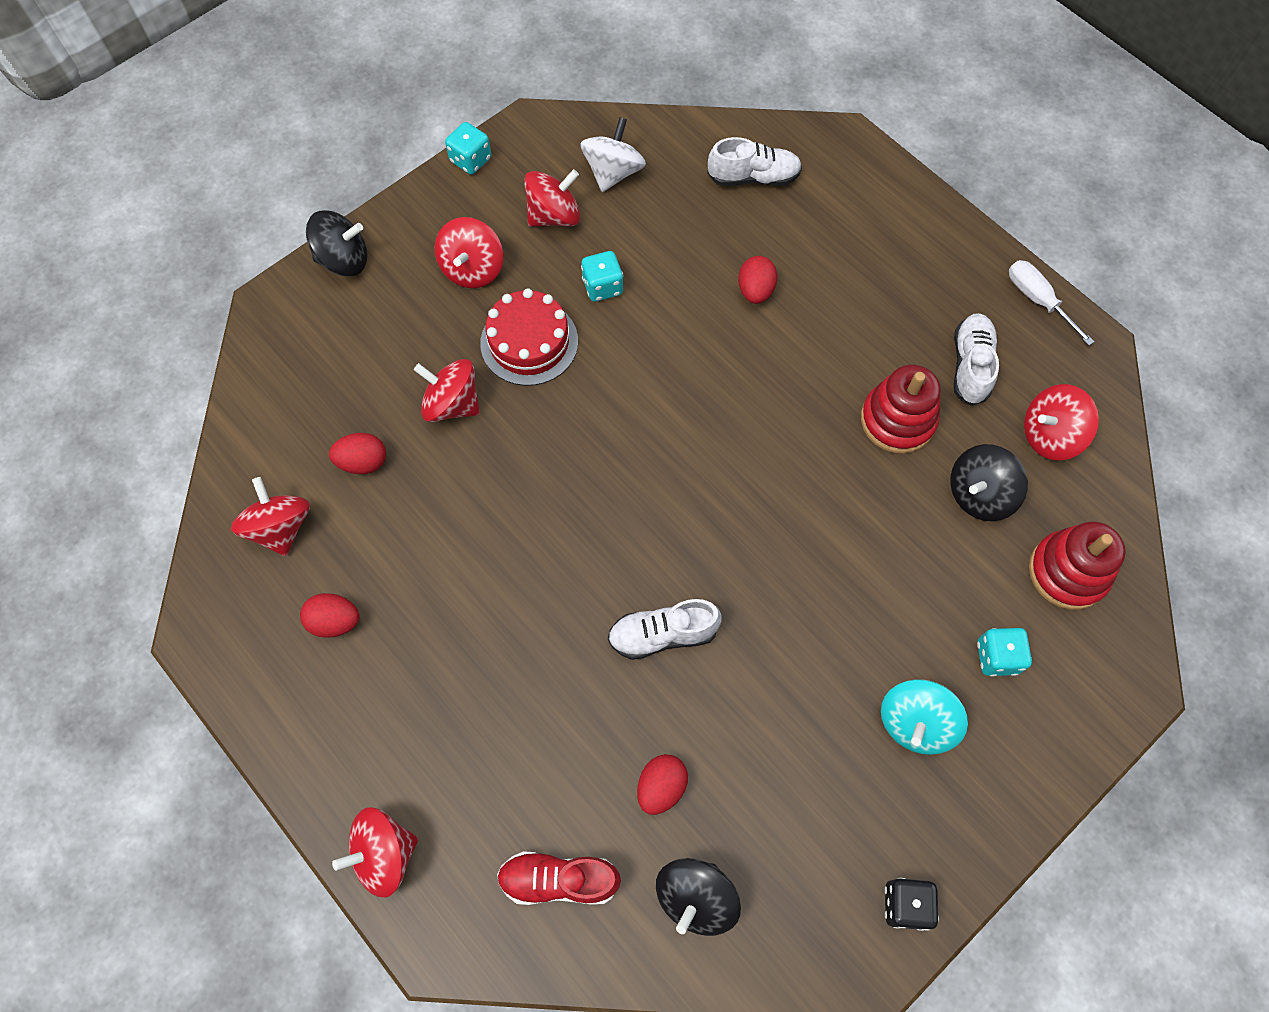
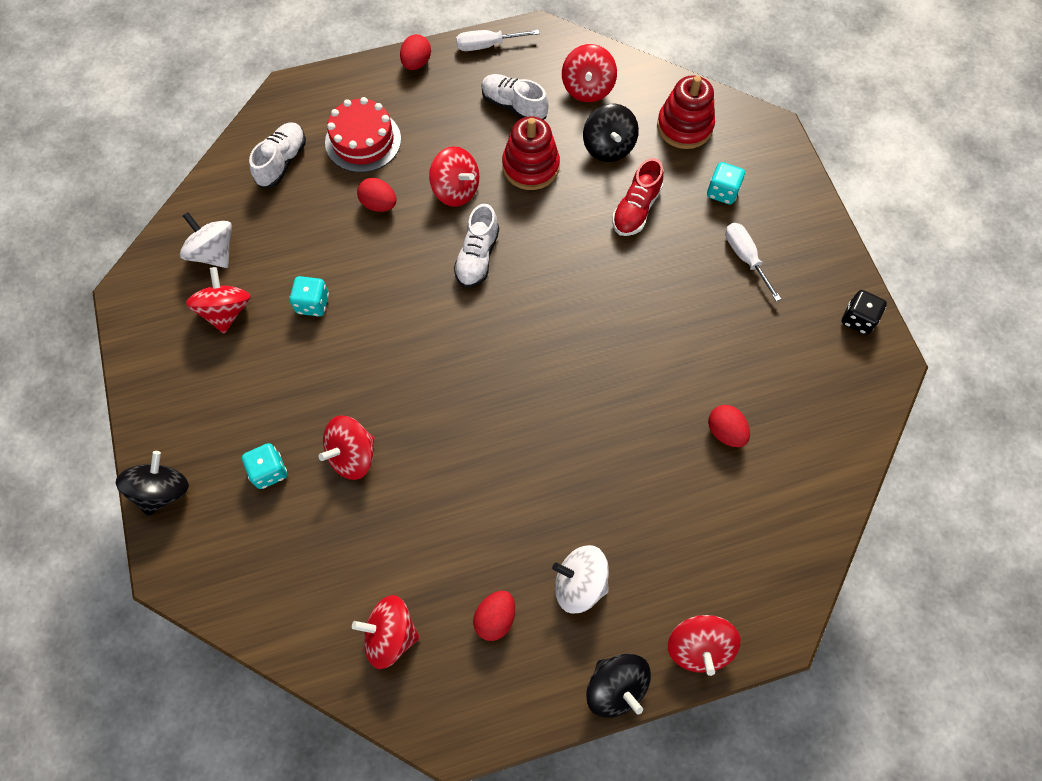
camera: 65 degrees left, 0 degrees up
(363, 462) = (366, 545): red egg -> red egg (416, 63)
(406, 693) = (579, 583): none -> white spinning top
(471, 160) = (130, 352): turquoise dice -> turquoise dice (269, 471)
(473, 269) = (237, 391): red spinning top -> red spinning top (456, 190)
(529, 342) = (330, 376): red cake -> red cake (363, 141)
(559, 880) = (763, 527): red shoe -> red shoe (636, 209)
(662, 634) = (616, 383): white shoe -> white shoe (477, 257)
(696, 898) = (808, 442): black spinning top -> black spinning top (615, 687)
(915, 723) = (745, 258): turquoise spinning top -> white screwdriver

